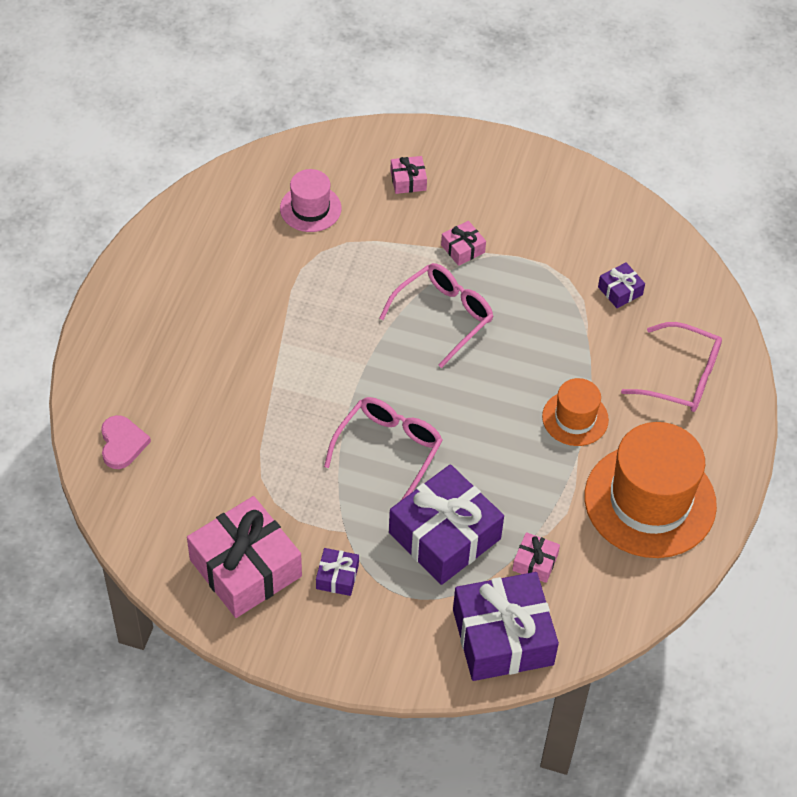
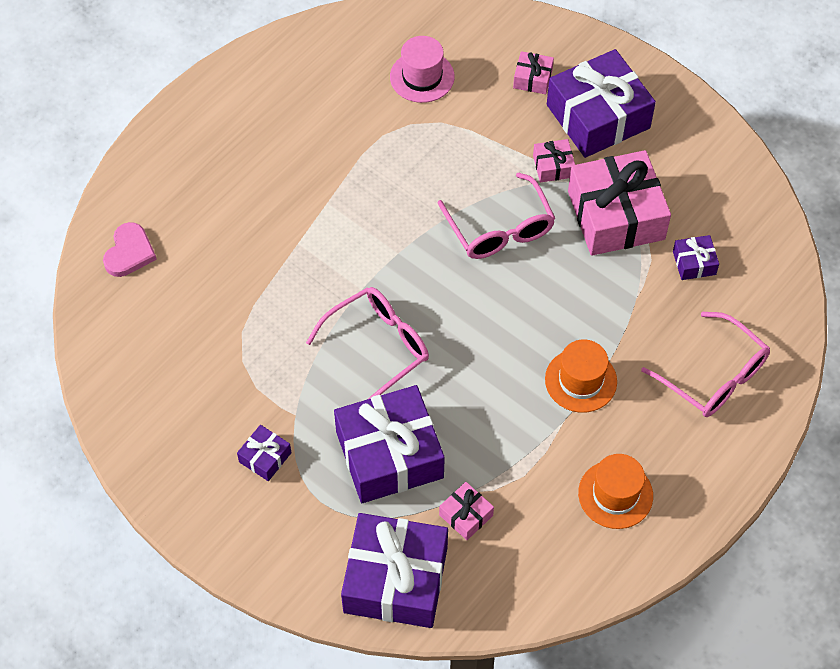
camera: 25 degrees right, 5 degrees up
(245, 568) = (183, 416): pink gift -> pink gift (616, 215)
(444, 316) = (500, 229): pink glasses -> pink glasses turned 90 degrees clockwise
(480, 195) = (598, 116): none -> purple gift
(650, 501) = (615, 494): orange hat -> orange hat, size x0.52

